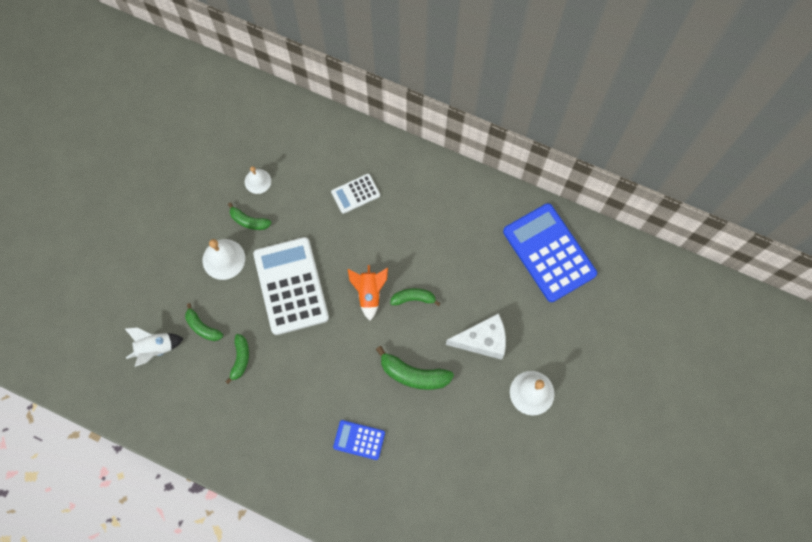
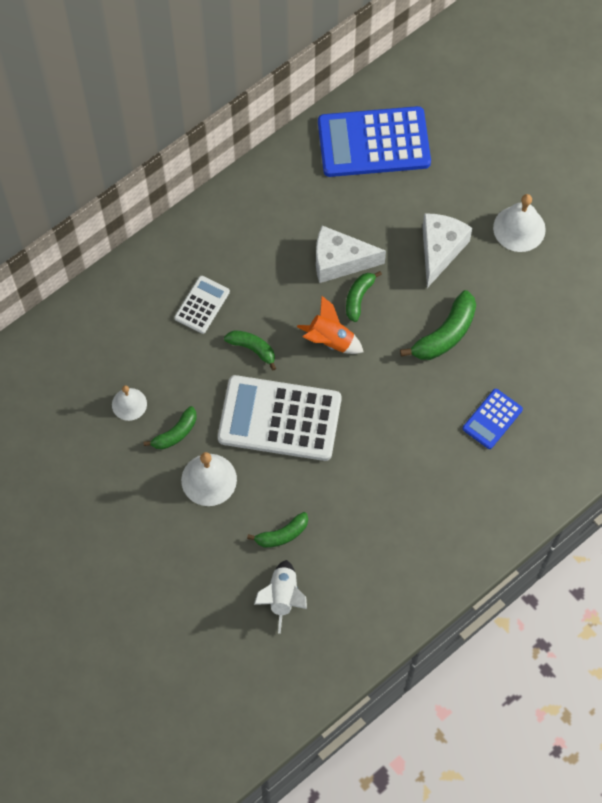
camera: 65 degrees left, 5 degrees down
(240, 359) = (341, 507): green banana -> green banana (253, 349)
(355, 193) = (202, 305): white calculator -> white calculator turned 150 degrees counterclockwise
(436, 272) = (339, 261): none -> white cheese

